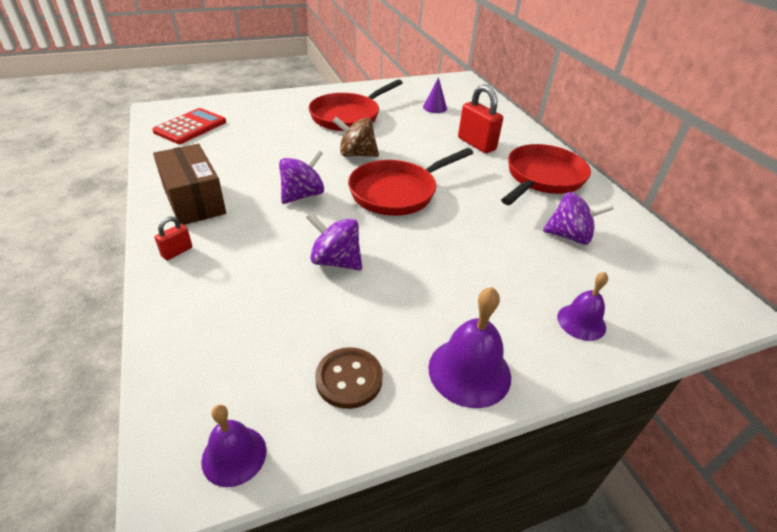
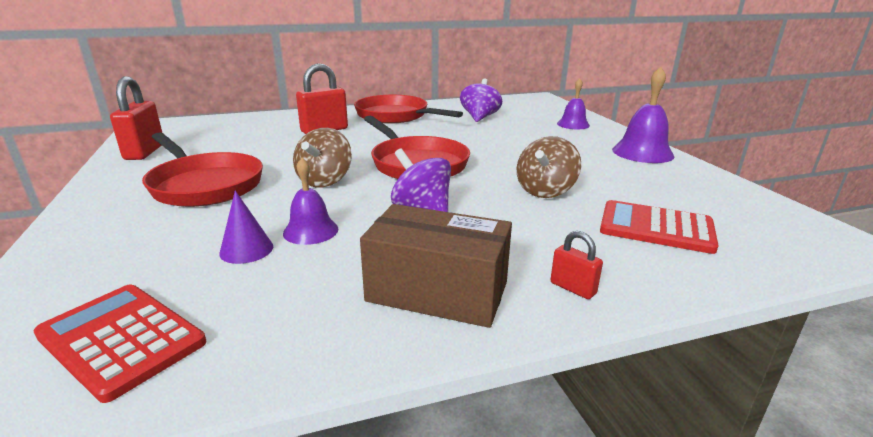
camera: 85 degrees left, 15 degrees down
(194, 200) = (437, 292): brown box -> brown box turned 45 degrees clockwise
(234, 455) = (801, 224): purple bell -> purple bell (310, 231)
(250, 319) = (656, 228): none -> red calculator
(336, 261) = (545, 191): purple spinning top -> brown spinning top
(349, 379) = (686, 186): brown button -> none
(404, 89) = (145, 152): none -> red padlock
(435, 107) = (220, 140): purple cone -> purple cone (246, 250)

